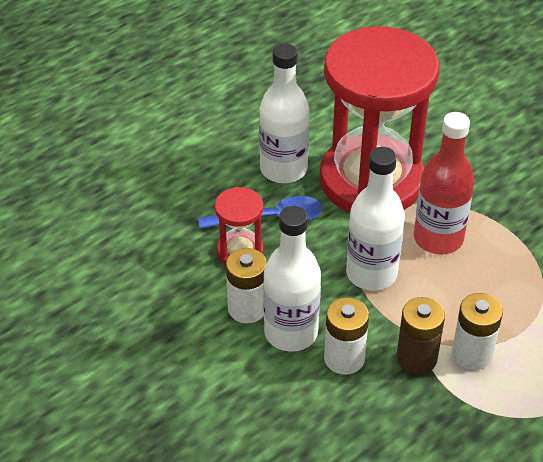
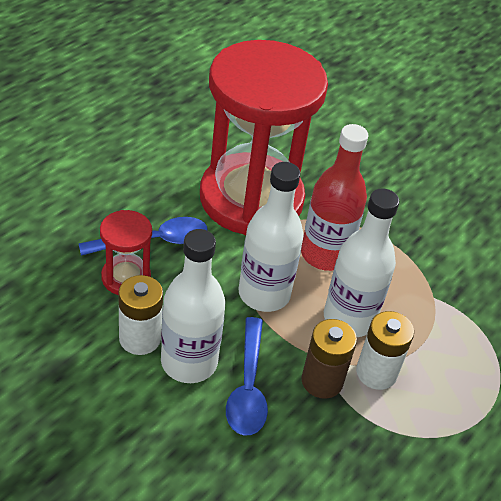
camera: 15 degrees left, 0 degrees up
(283, 169) = (162, 190): white bottle -> white bottle (349, 318)
(344, 358) = (248, 386): white battery -> blue spoon

